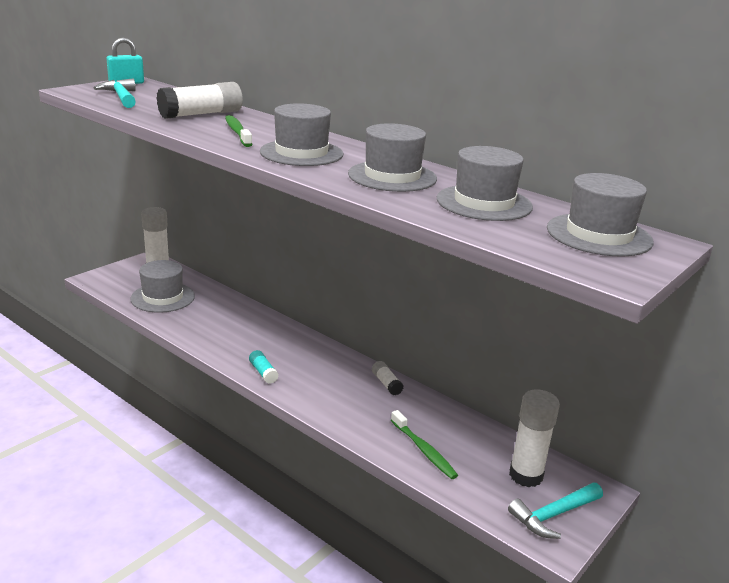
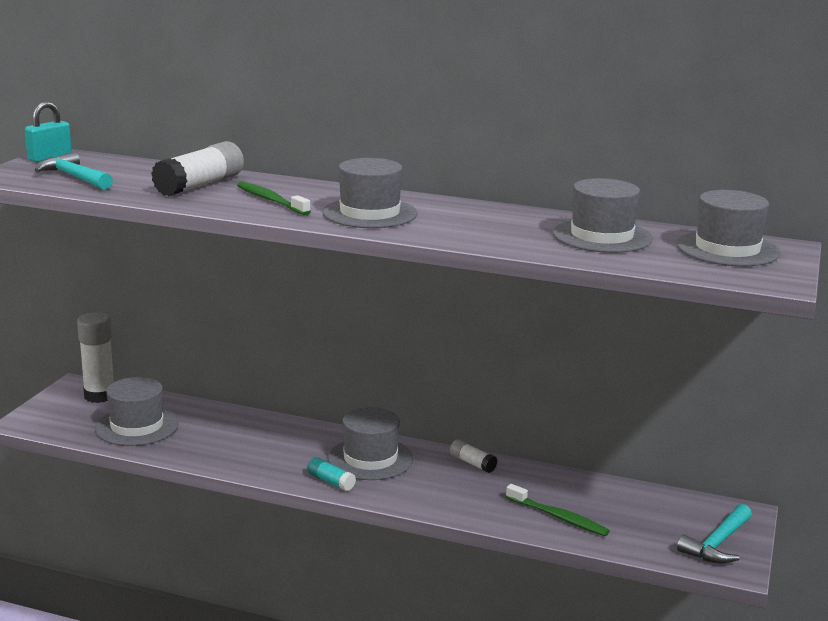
camera: 20 degrees left, 5 degrees down
(392, 176) = (489, 224): grey hat -> grey hat (370, 459)
(525, 475) = (669, 516): white glue stick -> none

